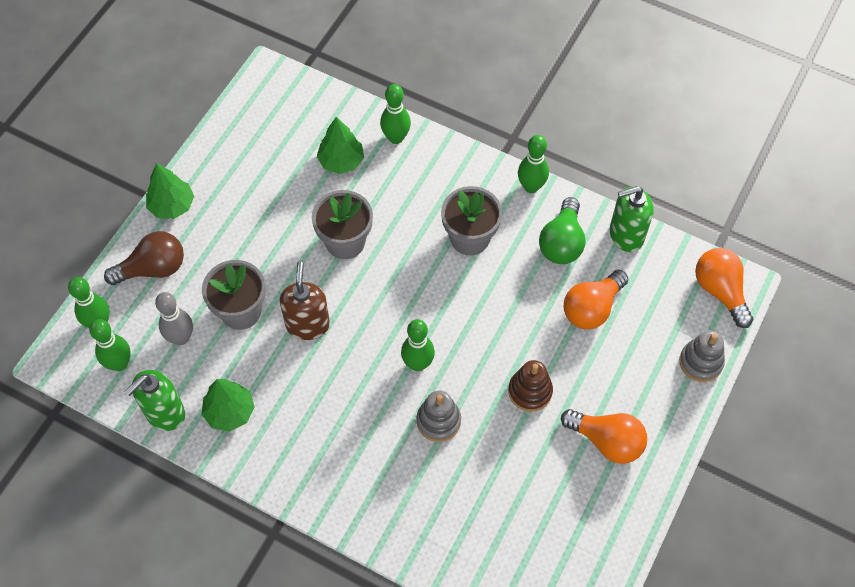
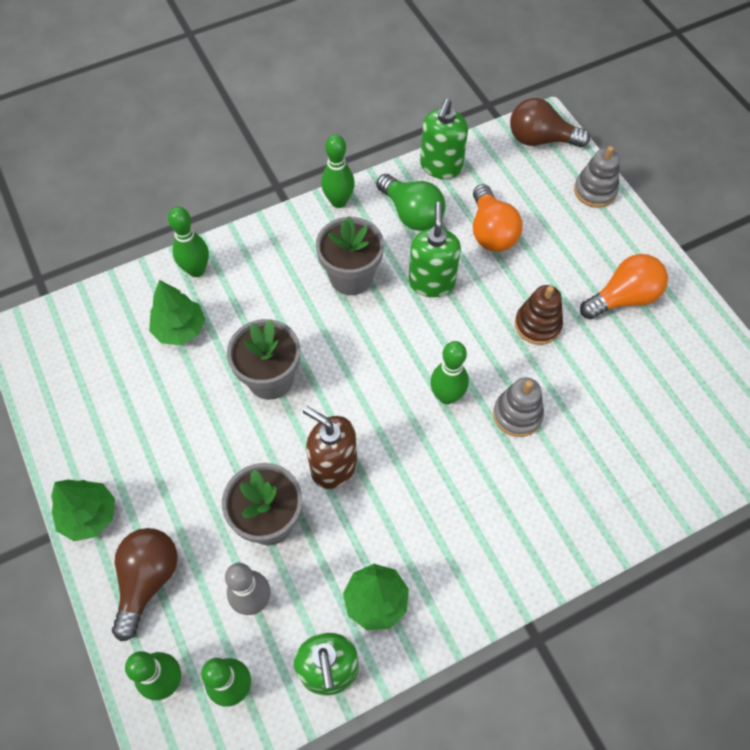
camera: 55 degrees left, 0 degrees up
(509, 294) = (431, 282): none -> green soap dispenser
(720, 291) = (540, 139): orange light bulb -> brown light bulb

